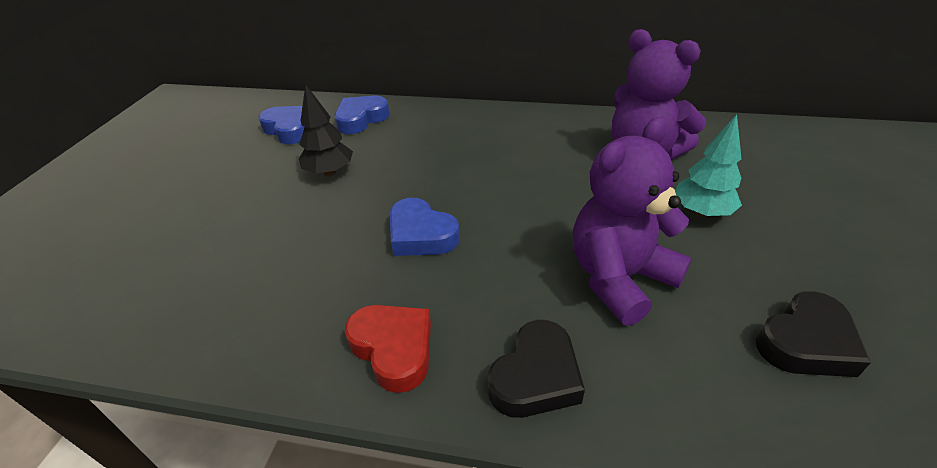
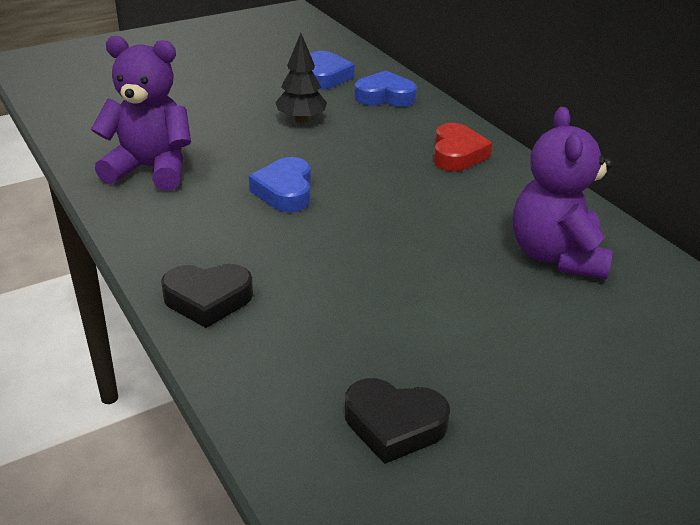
camera: 45 degrees right, 5 degrees down
(394, 349) = (168, 232): red heart -> red heart (457, 154)
(619, 278) = (353, 302): purple teddy bear -> purple teddy bear (151, 169)
(701, 212) = (507, 319): turquoise tree -> none

